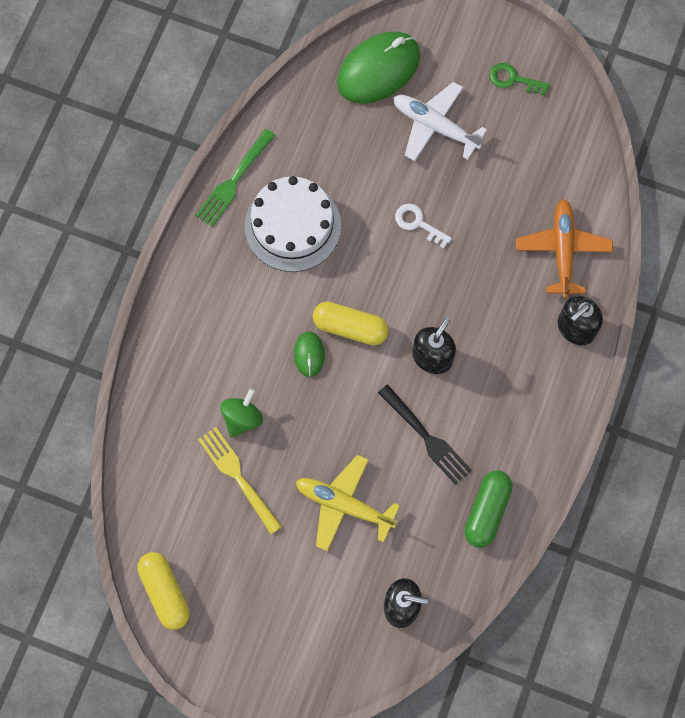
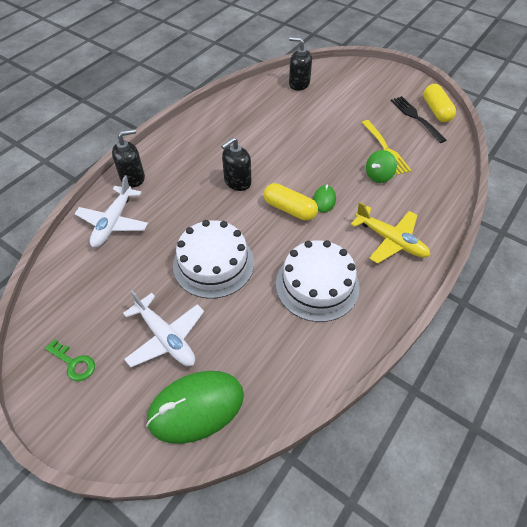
camera: 165 degrees left, 20 degrees down
(234, 180) = (362, 334): green fork -> none
(344, 505) = (320, 125): yellow plane -> yellow plane (390, 240)
(418, 223) = (213, 263): white key -> white cake
(425, 437) = (258, 145): black fork -> black fork (416, 118)
(487, 511) = (235, 108): green capsule -> none
(562, 250) = (113, 222): orange plane -> white plane

